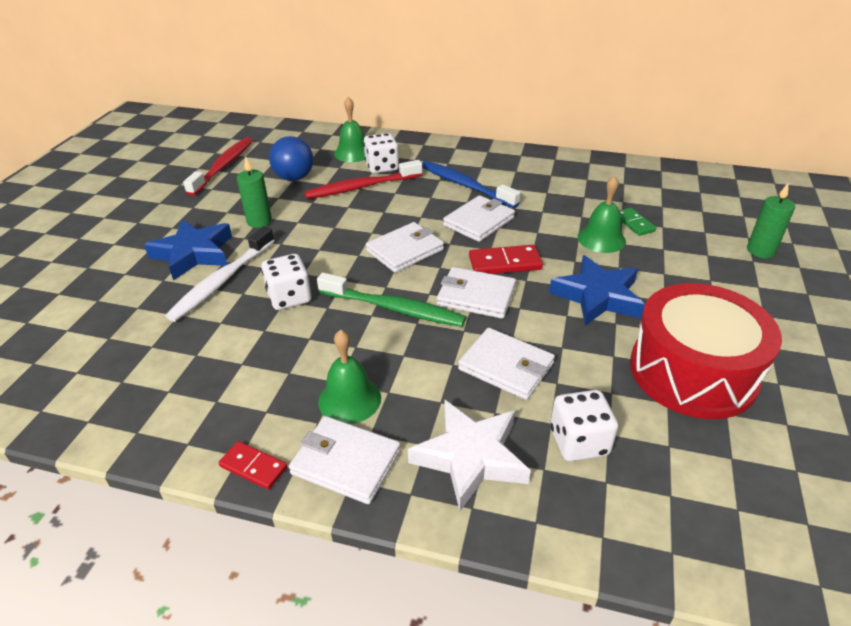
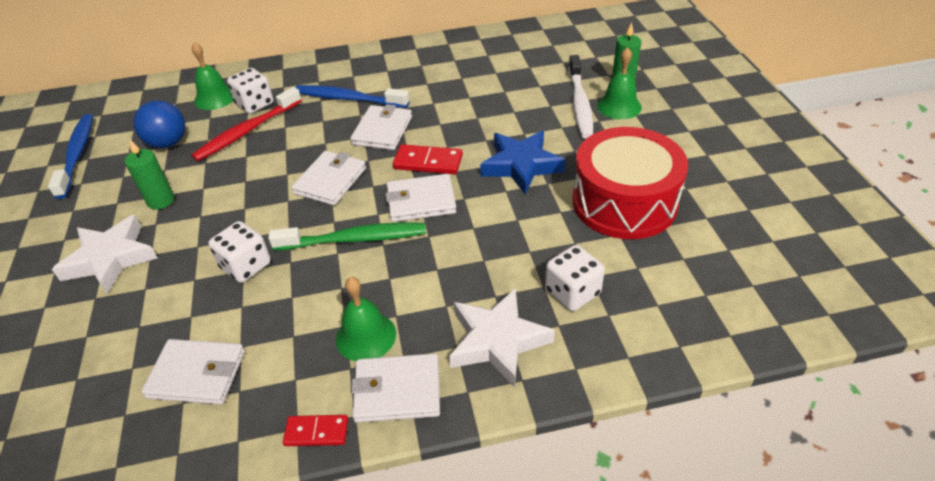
camera: 25 degrees left, 5 degrees up
(193, 254) = (110, 259): blue star -> white star
(222, 281) = (163, 275): white toothbrush -> white toothbrush (580, 103)
(223, 166) = (77, 155): red toothbrush -> blue toothbrush
(505, 263) = (428, 162): red domino -> red domino turned 45 degrees clockwise
(506, 366) = (482, 254): white wallet -> white wallet (197, 374)
(601, 239) = (497, 113): green bell -> green bell (619, 106)
(634, 223) = (515, 90): green domino -> none

